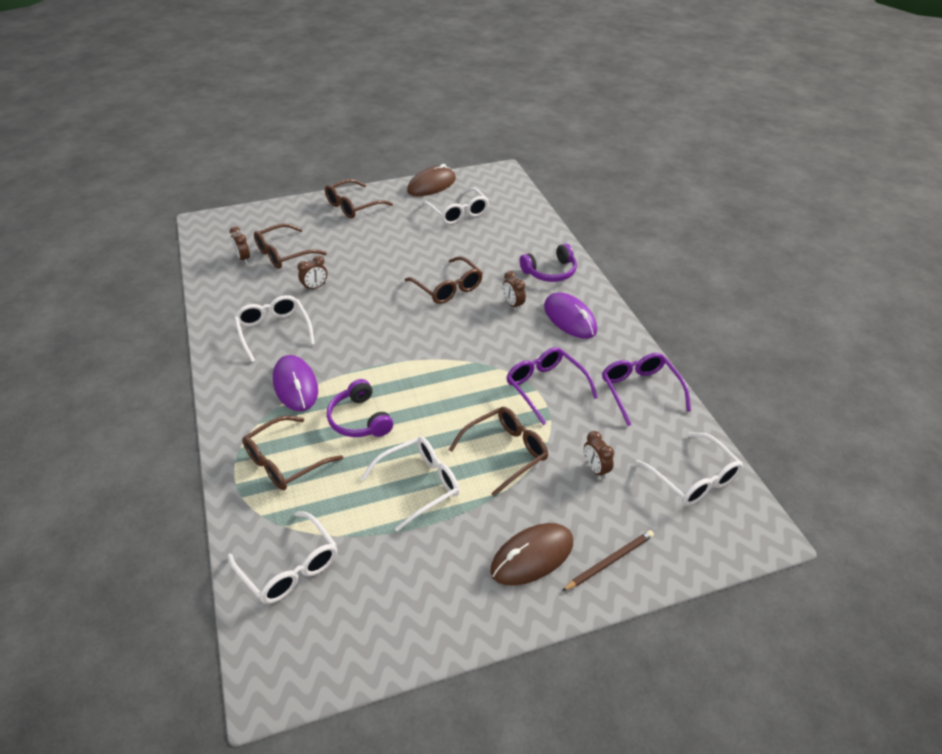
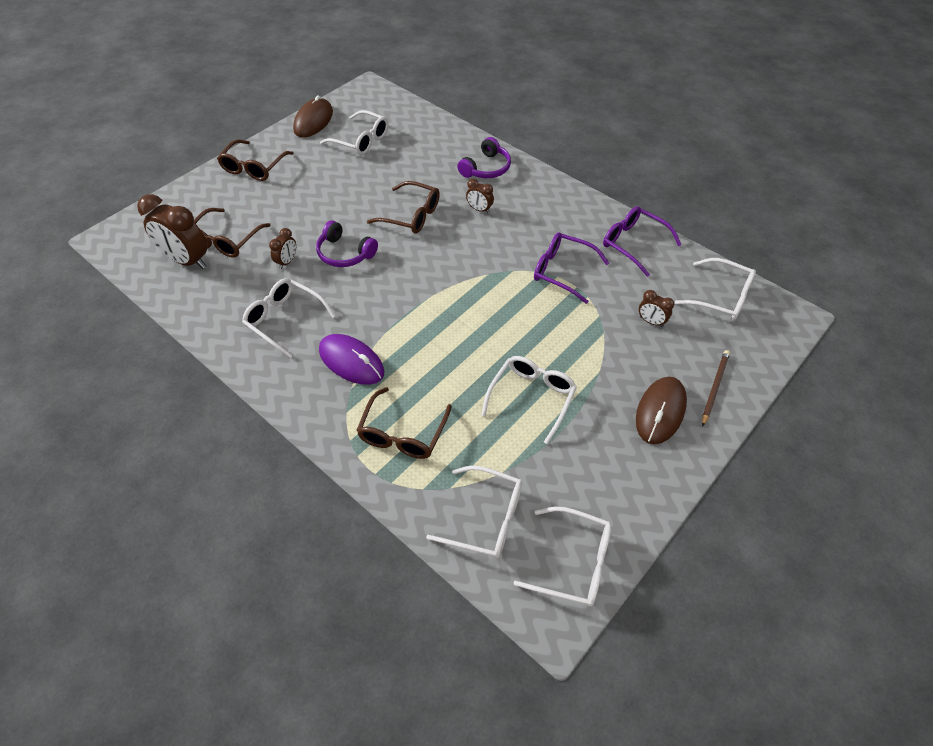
camera: 30 degrees left, 10 degrees up
(243, 258) = (187, 260): brown clock -> brown clock, size x2.04
(330, 647) = (573, 562): none -> white glasses
(359, 419) = (435, 366): purple headphones -> purple headphones (345, 253)
(505, 453) = (576, 339): brown glasses -> none
(570, 318) = (534, 204): purple mouse -> none

